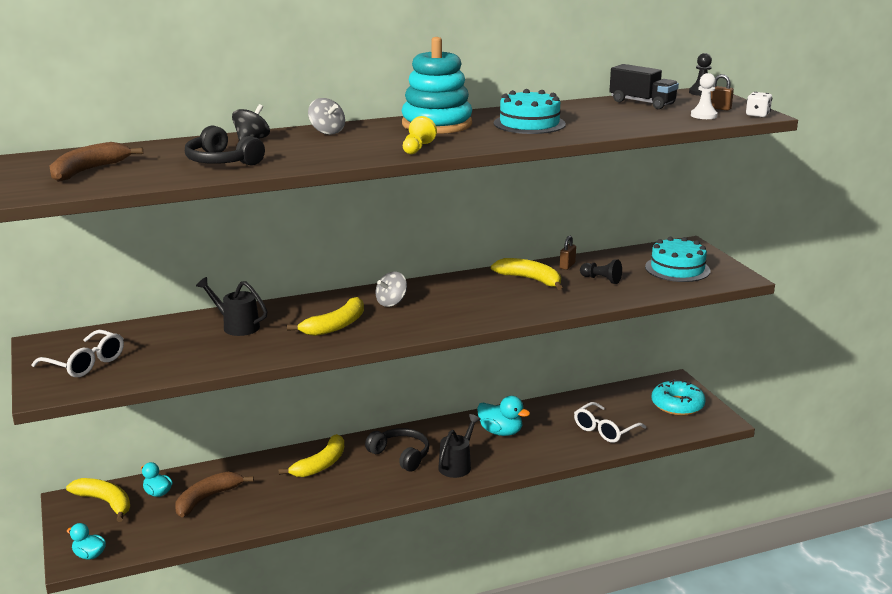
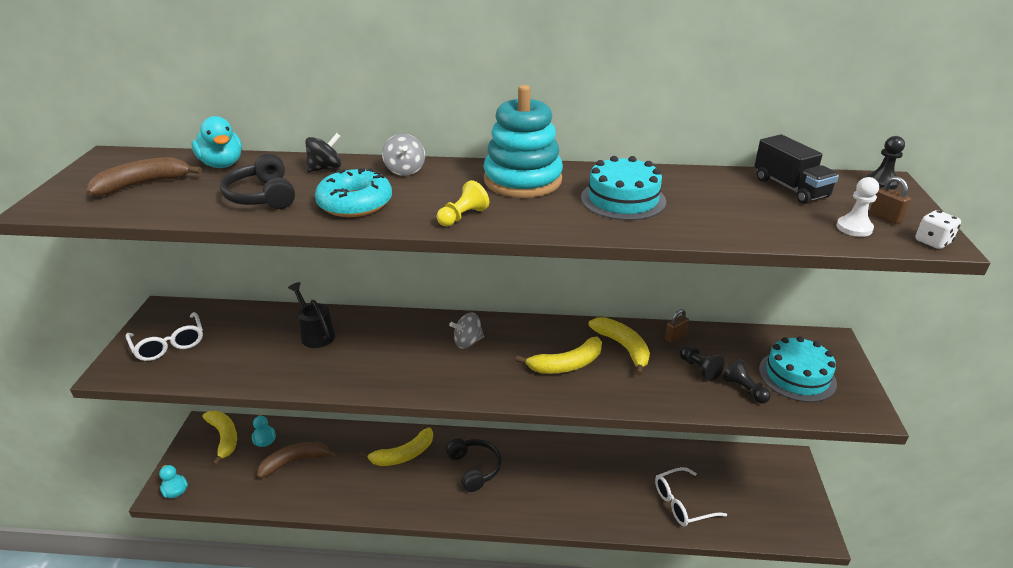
camera: 25 degrees right, 10 degrees up
(335, 326) = (395, 359): yellow banana -> yellow banana (566, 364)
(457, 465) = (516, 498): black watering can -> none
(500, 432) = (579, 470): turquoise duck -> turquoise duck (222, 164)
(645, 284) = (744, 390): none -> black pawn
(677, 405) = (777, 495): turquoise donut -> turquoise donut (355, 203)

